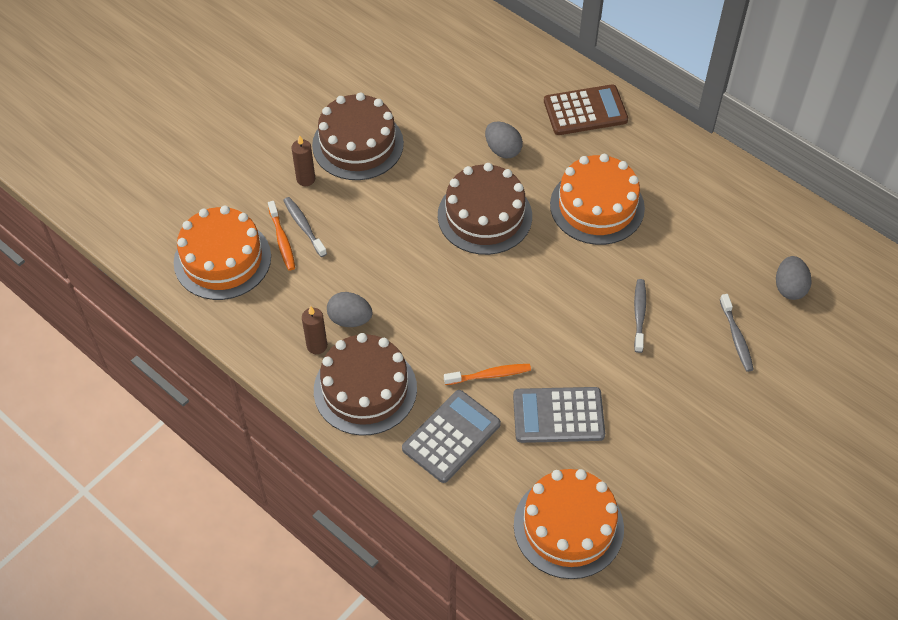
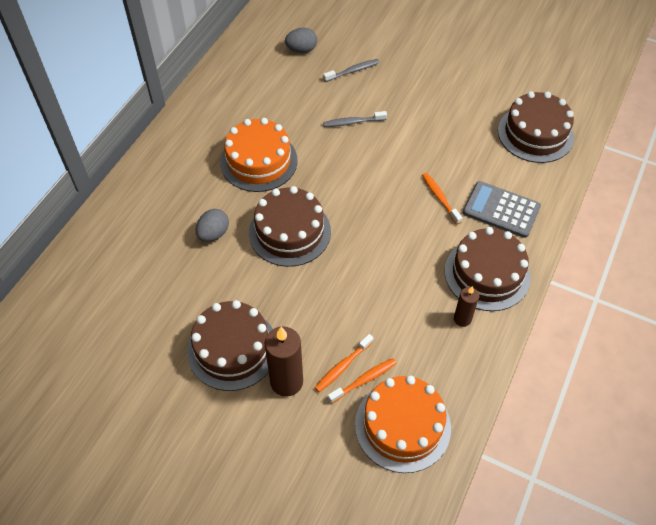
camera: 105 degrees left, 0 degrees up
(304, 226) = (342, 366): grey toothbrush -> orange toothbrush
(306, 179) = (286, 382): brown candle -> brown candle, size x1.73
(350, 319) = (427, 302): grey egg -> none
(558, 416) = (456, 153): grey calculator -> none
(568, 526) = (535, 134): orange cake -> brown cake
(585, 111) = (156, 185): brown calculator -> none

